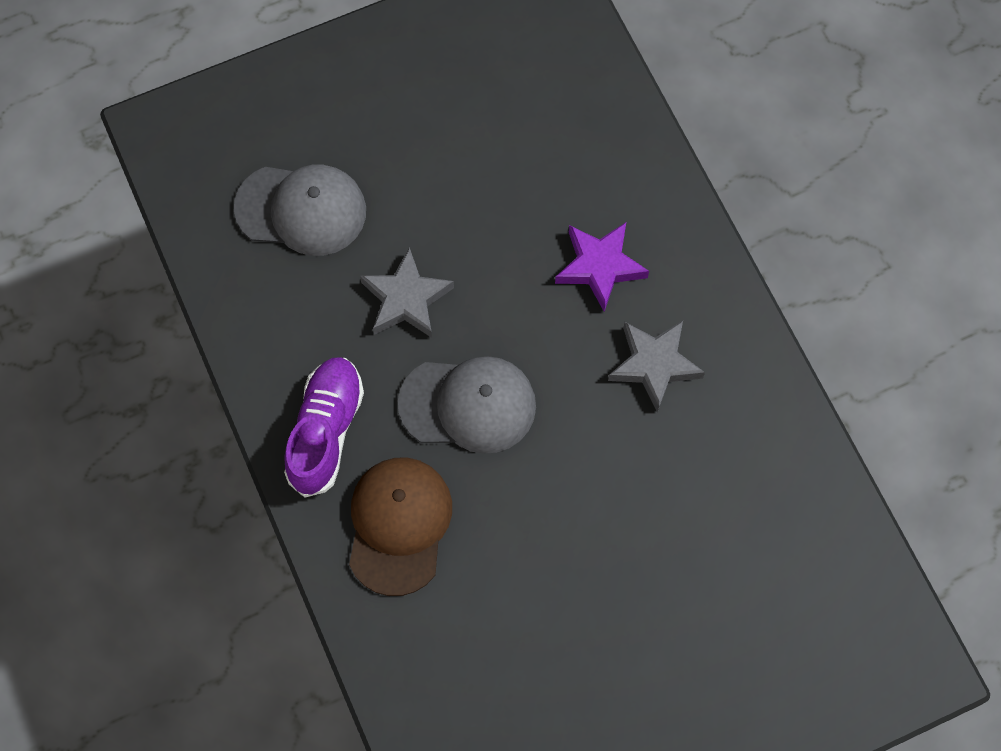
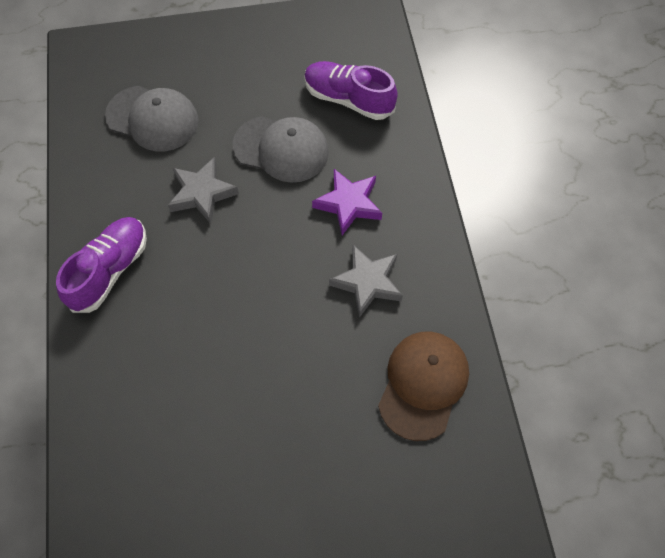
camera: 15 degrees right, 5 degrees down
(399, 525) = (137, 352): brown cap -> brown cap (423, 384)
(468, 405) = (220, 277): grey cap -> grey cap (281, 149)
(554, 118) = (348, 99): none -> purple shoe

